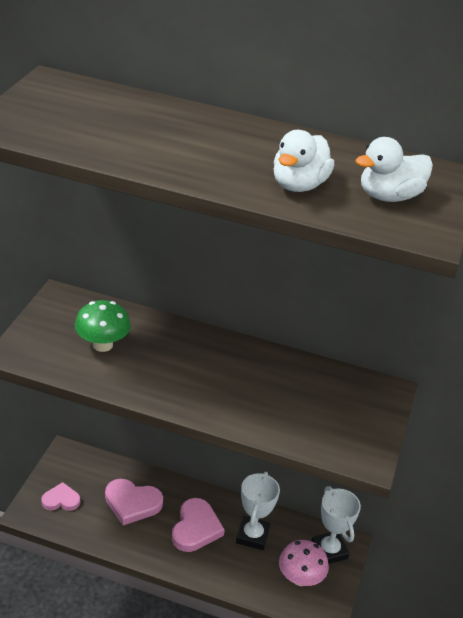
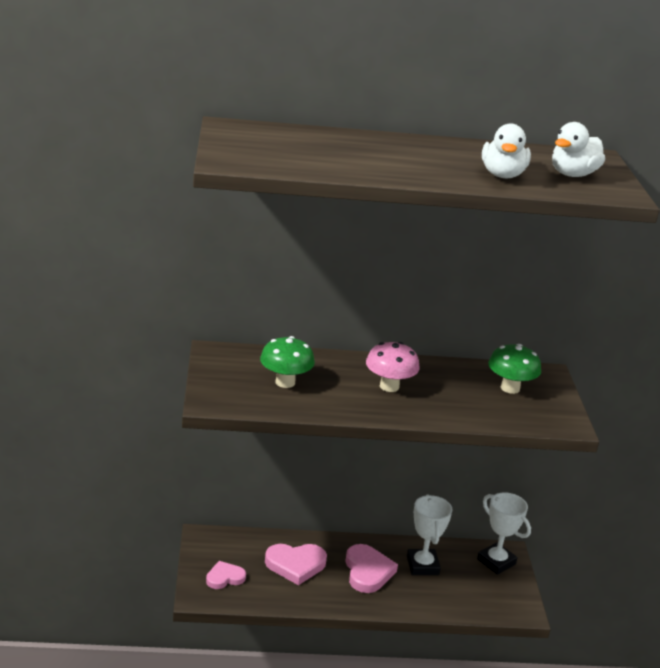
camera: 20 degrees left, 10 degrees down
(300, 578) = (484, 589): pink mushroom -> pink mushroom (389, 386)
(333, 400) = (510, 388): none -> green mushroom

